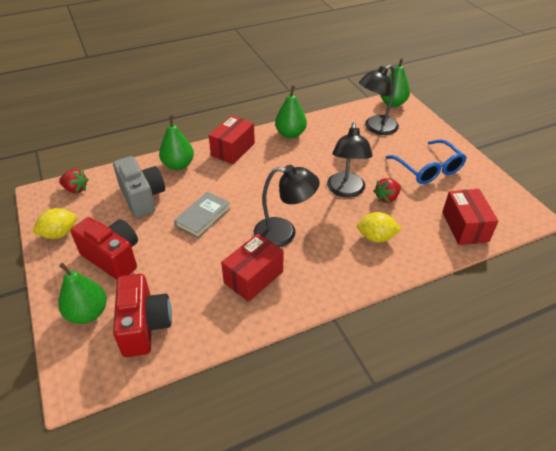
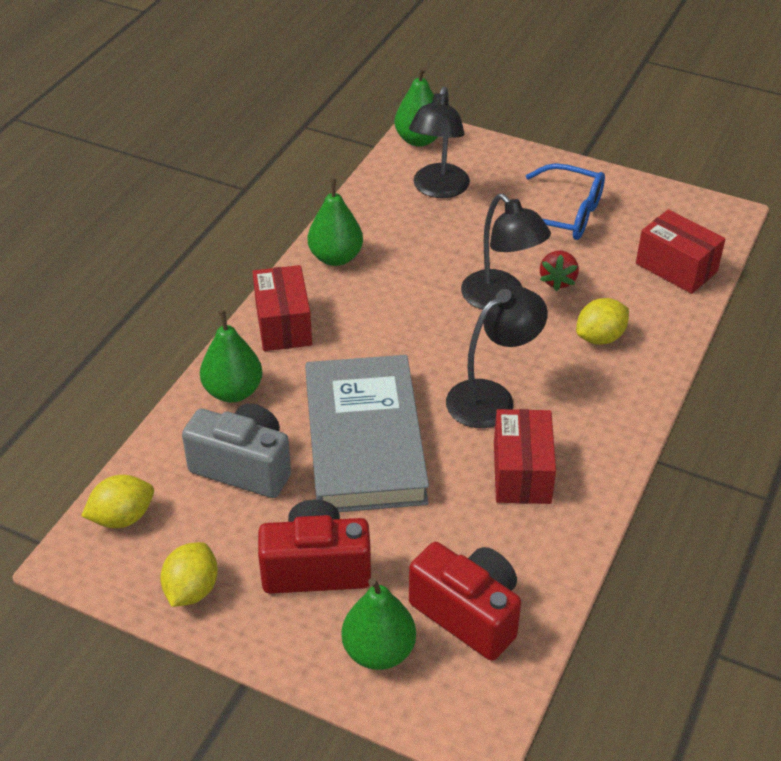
camera: 40 degrees left, 0 degrees up
(76, 189) = (122, 517): red strawberry -> yellow lemon
(203, 217) = (365, 440): grey book -> grey book, size x2.05

